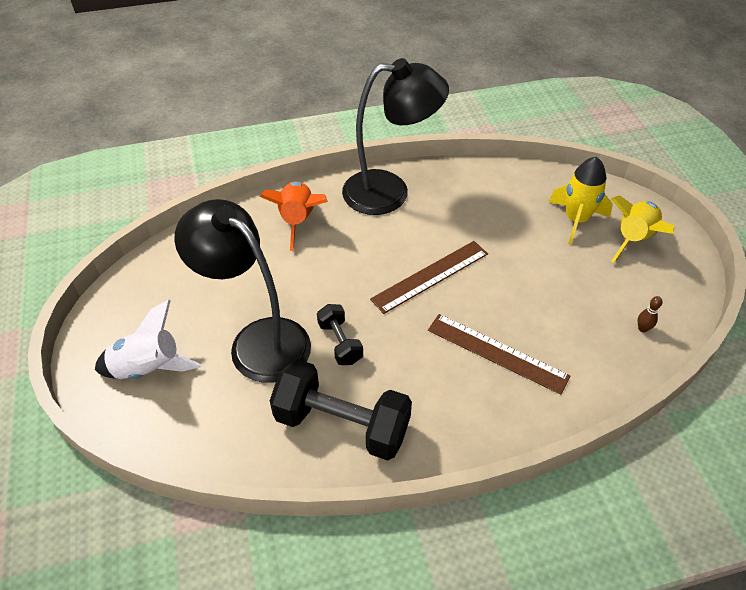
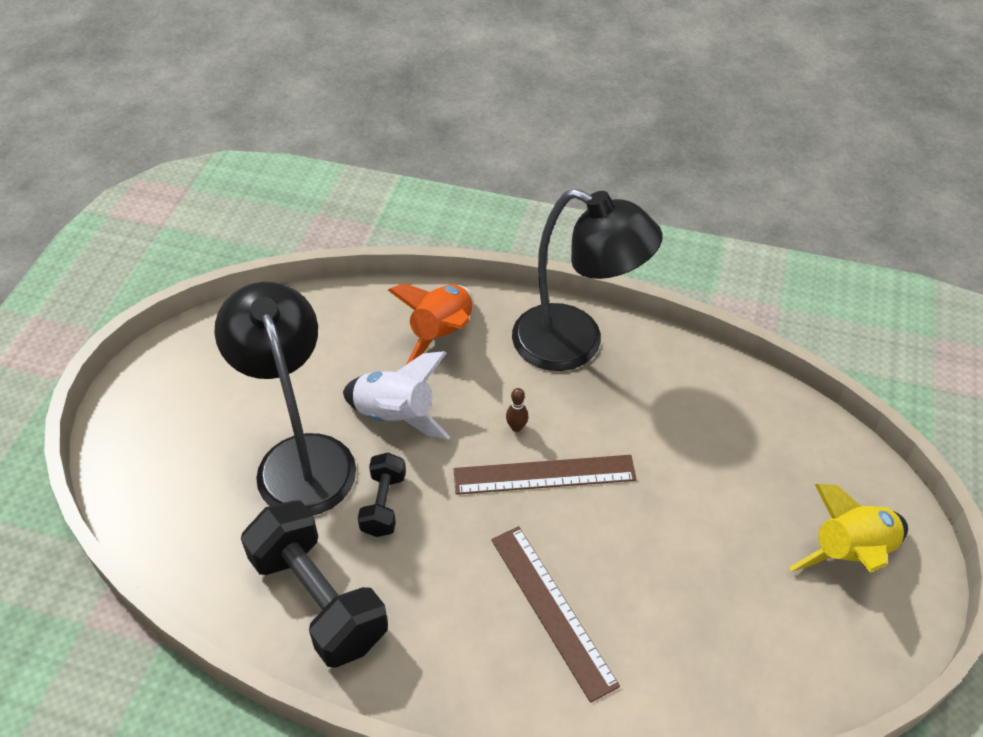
camera: 30 degrees right, 0 degrees up
(149, 368) = (175, 433): white rocket -> white rocket (396, 415)
(576, 220) = (789, 489): yellow rocket -> none
(642, 329) = (764, 678): brown bowling pin -> brown bowling pin (516, 427)

